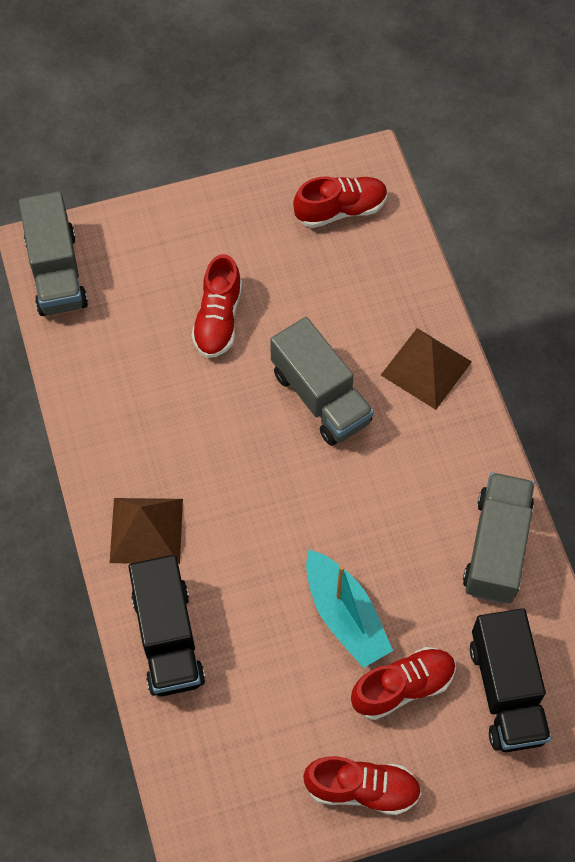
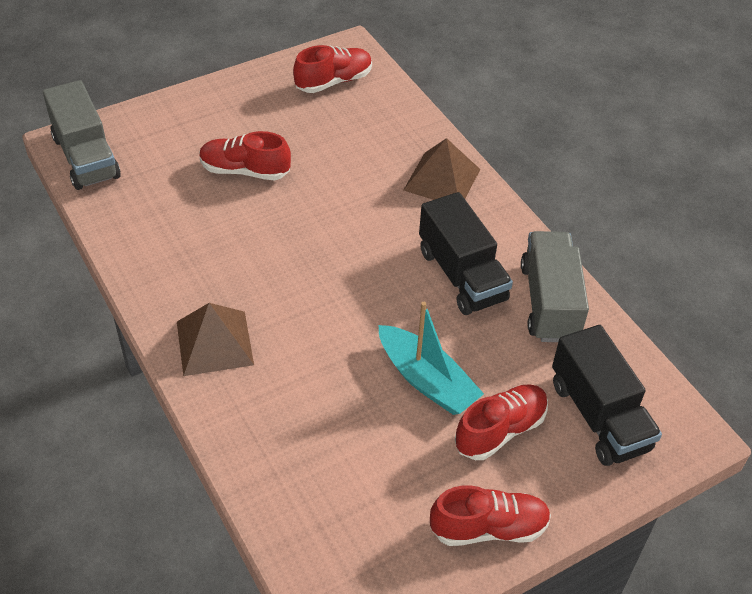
camera: 15 degrees left, 15 degrees down
(168, 637) = (257, 429): black truck -> black truck (461, 275)
(218, 319) = (245, 171): red shoe -> red shoe turned 105 degrees clockwise
(320, 397) = (354, 214): grey truck -> none

